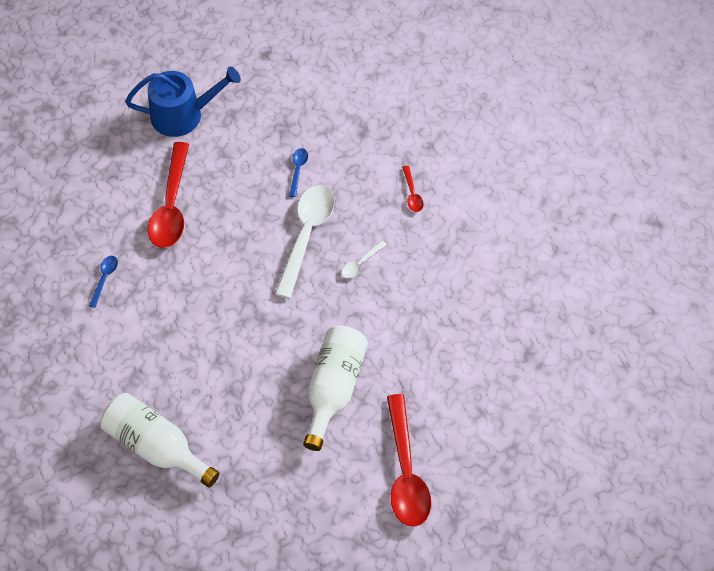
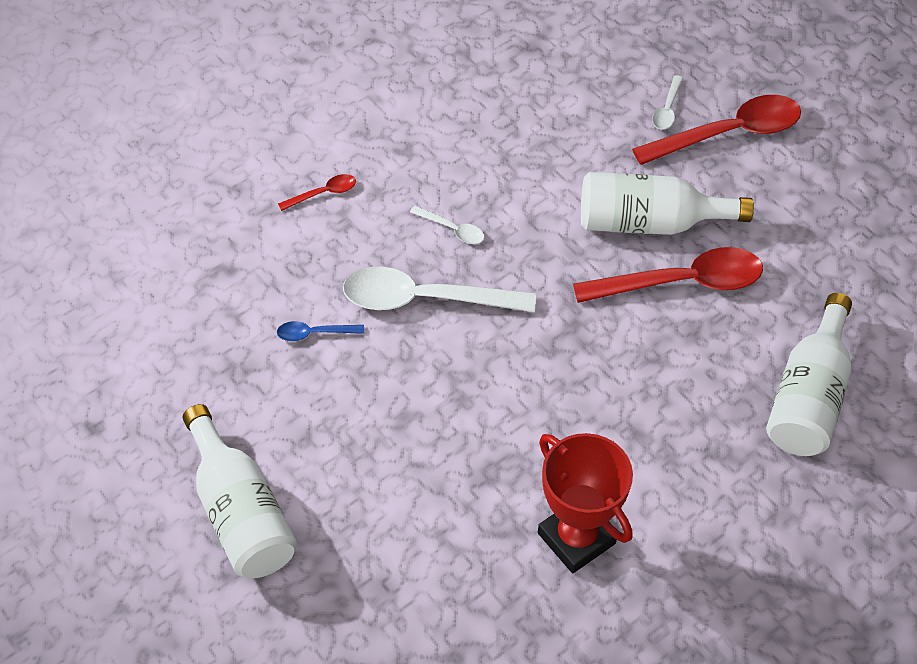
camera: 105 degrees left, 5 degrees down
(104, 278) = (576, 538): blue spoon -> red trophy
(171, 206) = (420, 483): red spoon -> red spoon (681, 282)
(183, 115) = (240, 513): blue watering can -> white bottle
(441, 434) = (667, 109): none -> white spoon

